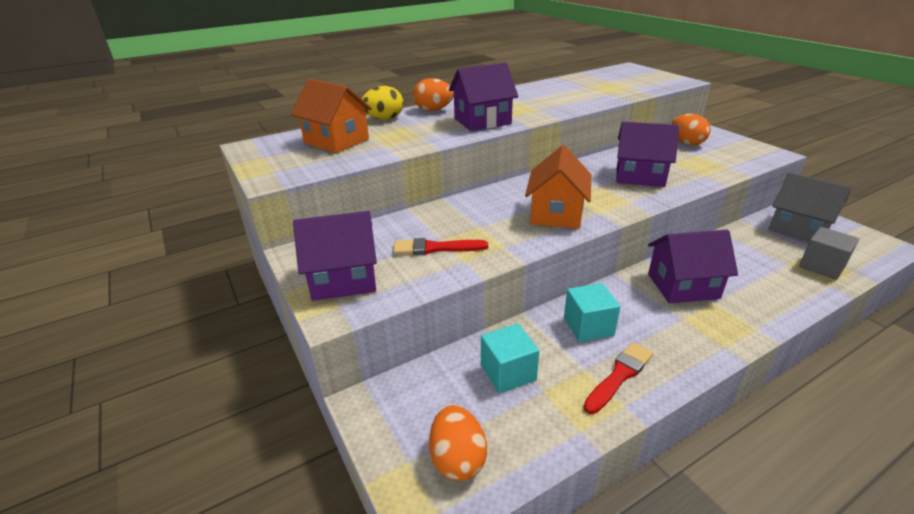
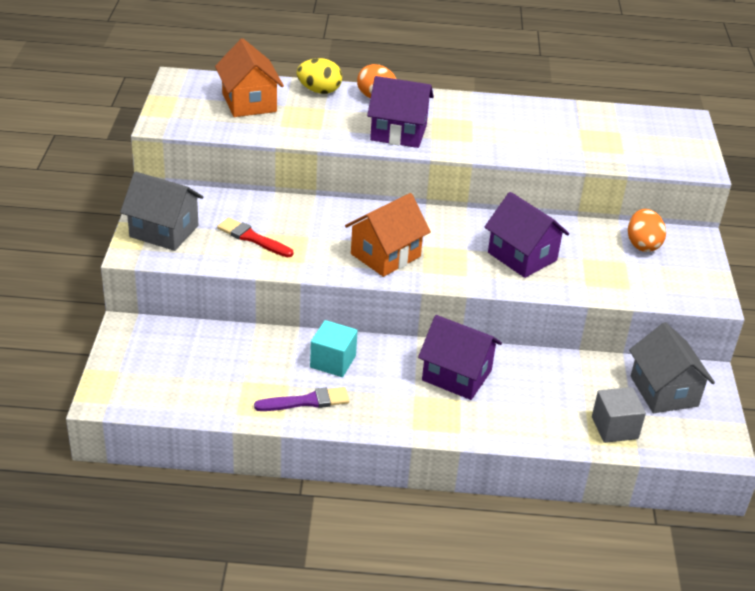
camera: 30 degrees right, 5 degrees up
(343, 279) = (164, 231): purple house -> grey house
(458, 459) = (146, 386): orange egg -> none
(508, 372) = (235, 358): turquoise cube -> none
(619, 375) = (307, 401): red brush -> purple brush

